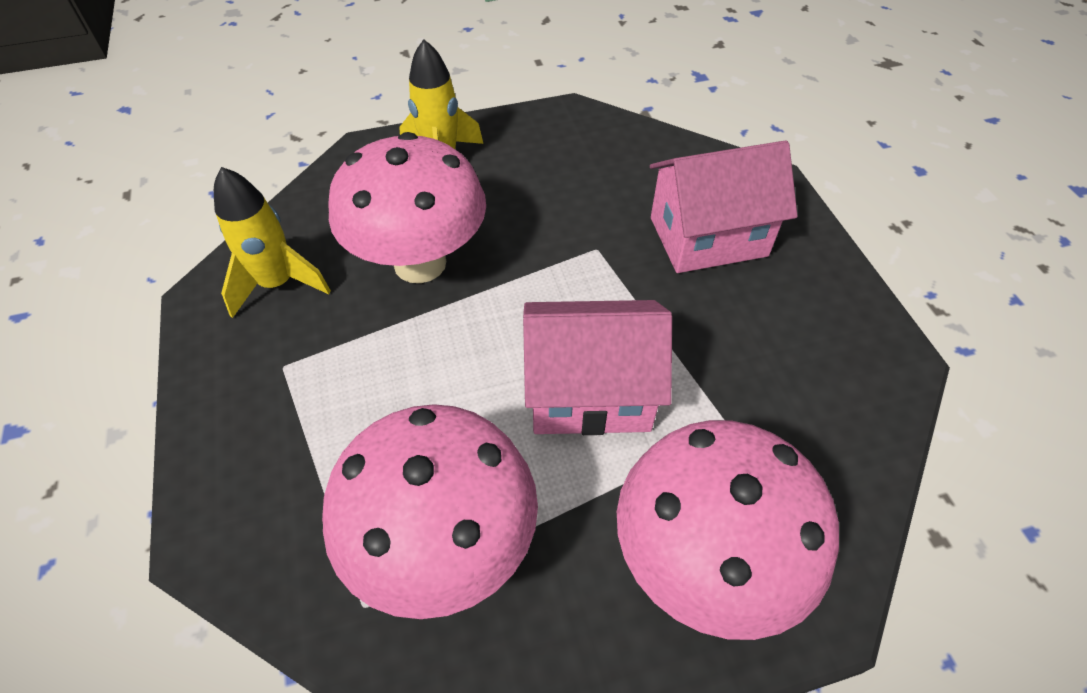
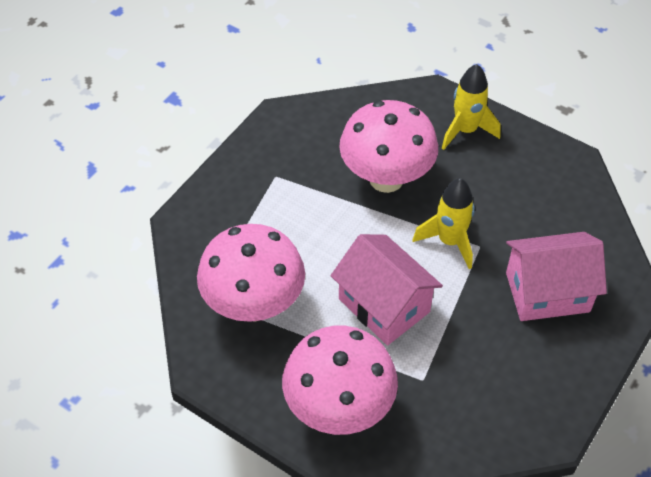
camera: 50 degrees right, 0 degrees up
(278, 284) = (314, 135): yellow rocket -> yellow rocket (449, 241)
(708, 237) = (547, 292): pink house -> pink house turned 45 degrees counterclockwise

